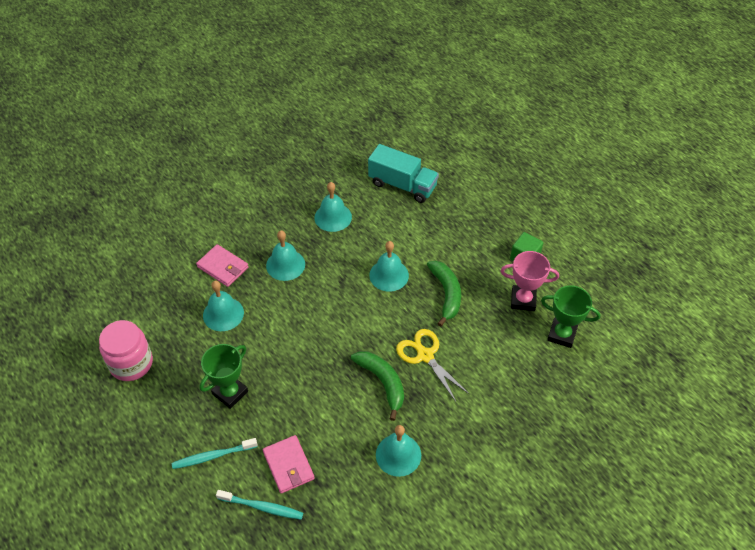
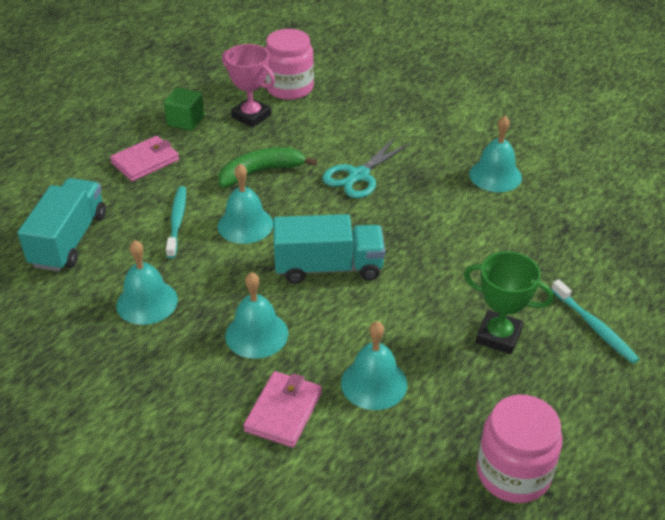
camera: 105 degrees left, 10 degrees down
(261, 507) = (624, 265): turquoise toothbrush -> turquoise toothbrush (177, 221)
(288, 465) = (562, 255): pink wallet -> pink wallet (145, 161)
(329, 313) = (328, 267): none -> turquoise truck
(382, 382) = (411, 202): green banana -> none
(425, 356) = (359, 175): yellow scissors -> turquoise scissors
(523, 300) = (251, 116): pink trophy -> pink trophy turned 45 degrees counterclockwise
(561, 334) = (290, 88): green trophy -> pink jar

